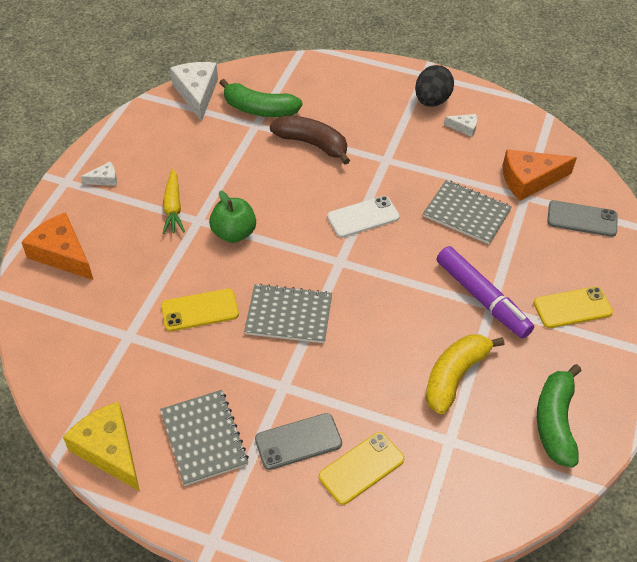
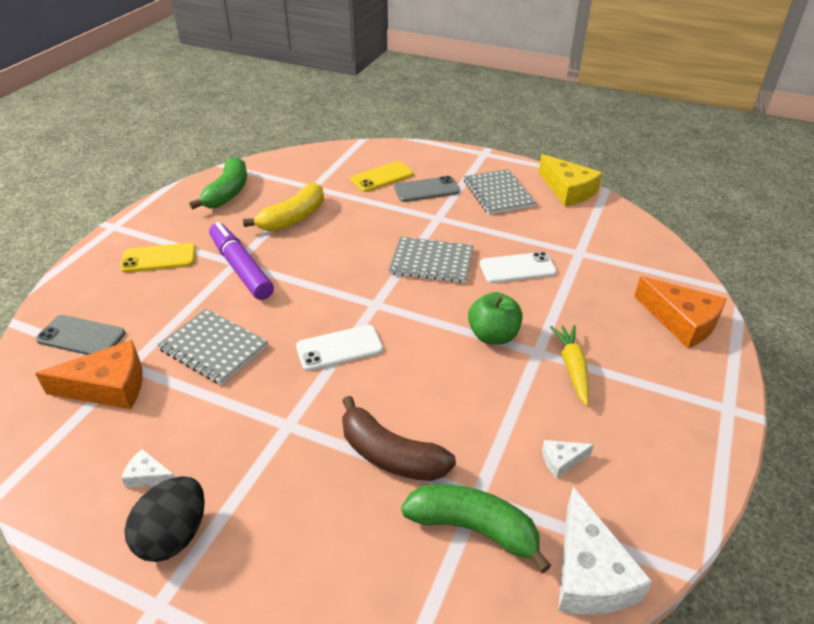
camera: 175 degrees left, 10 degrees down
(104, 179) = (677, 409): white cheese -> white cheese (562, 460)
(200, 310) = (517, 268): yellow phone -> white phone

